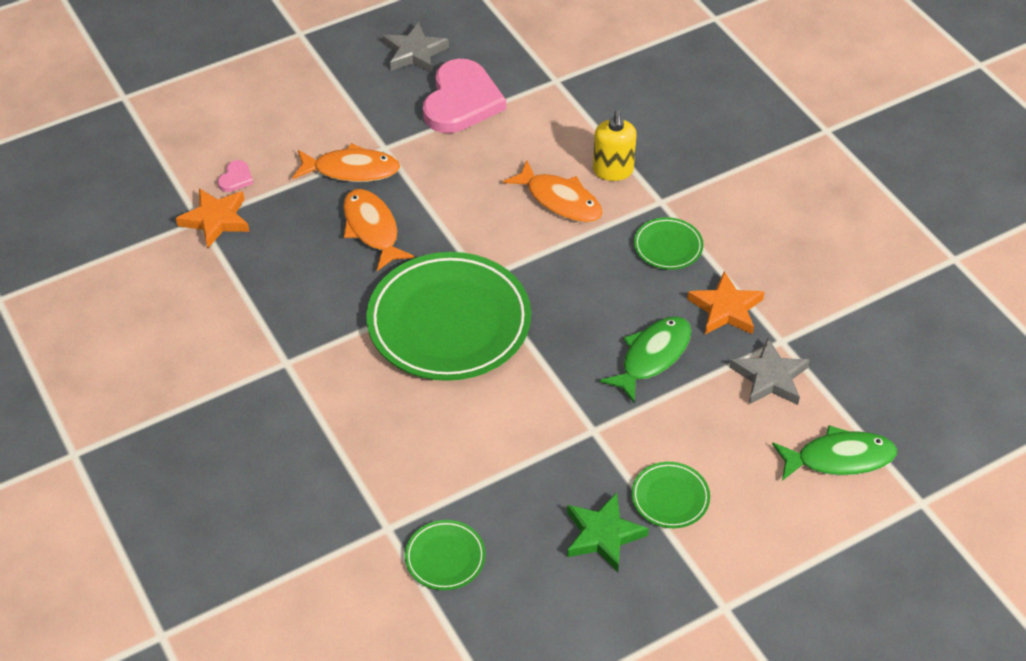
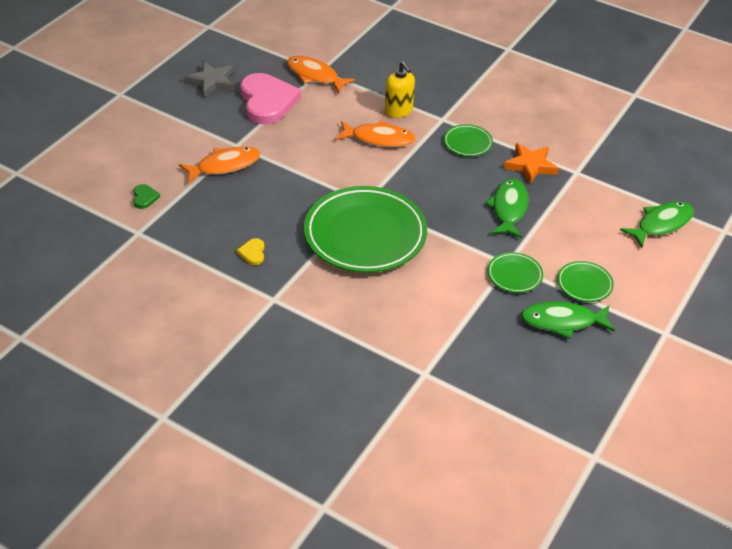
camera: 30 degrees left, 5 degrees down
(216, 220) = (150, 228): orange star -> none
(236, 178) = (144, 197): pink heart -> green heart
(304, 295) = (252, 253): none -> yellow heart
(372, 229) = (268, 196): orange fish -> orange fish (315, 76)
(445, 557) = (476, 375): green plate -> green plate (514, 275)
(603, 535) = (562, 321): green star -> green fish
(770, 377) = (586, 195): grey star -> none

